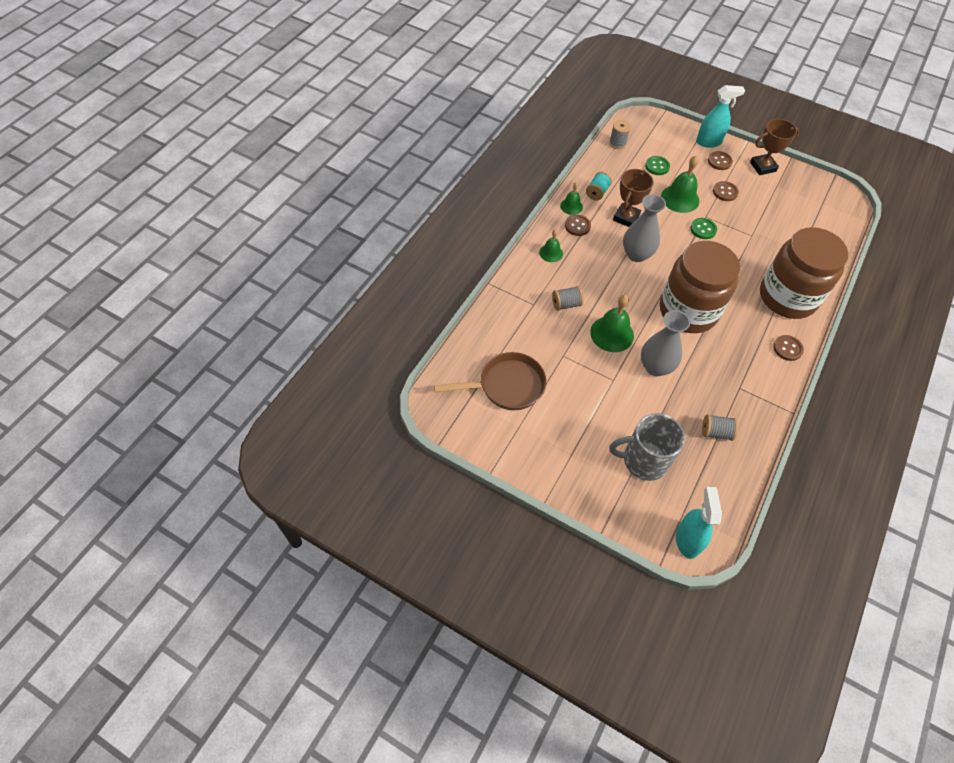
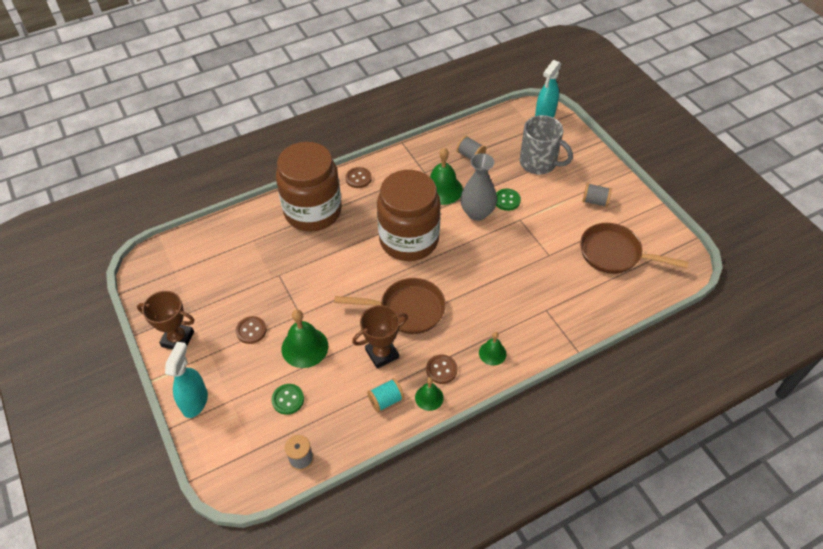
camera: 145 degrees left, 5 degrees down
(566, 304) = (515, 295): grey spool -> grey spool (595, 201)
(612, 334) = (492, 252): green bell -> green bell (442, 189)
(636, 254) = (407, 310): grey vase -> brown pan
(703, 229) = (317, 303): green button -> green button (507, 200)
(709, 142) = (195, 402): turquoise spray bottle -> turquoise spray bottle turned 75 degrees clockwise
(719, 161) = (214, 370): brown button -> none

